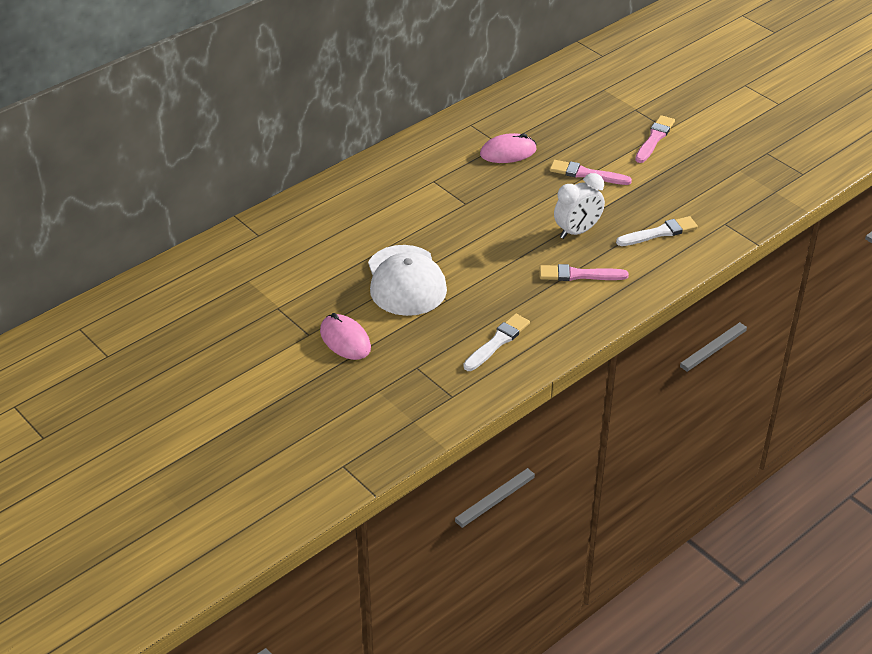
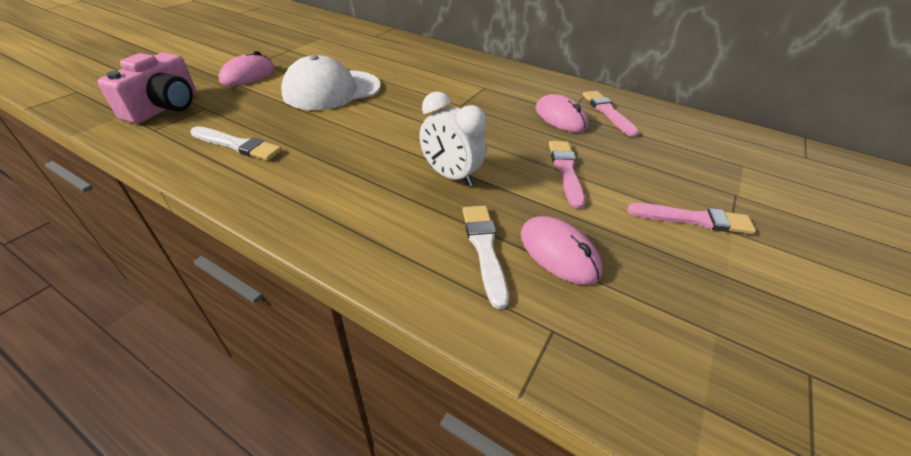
camera: 70 degrees right, 0 degrees up
(407, 394) = (165, 107): none -> pink camera
(579, 275) = (366, 187): pink brush -> pink brush (607, 112)
(659, 233) = (484, 249): white brush -> white brush turned 150 degrees counterclockwise
(670, 204) = (558, 253): none -> pink mouse

